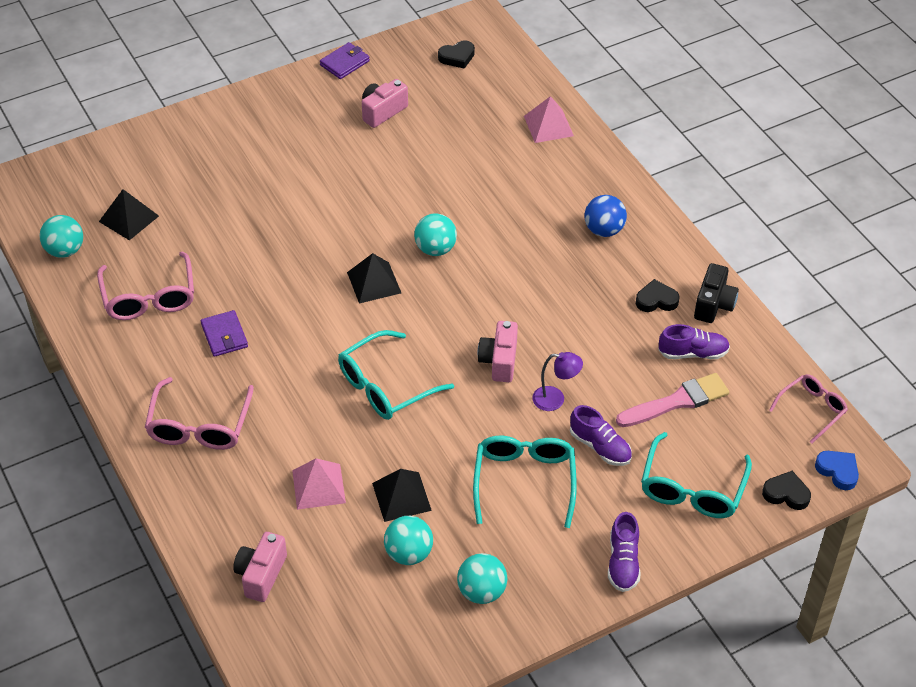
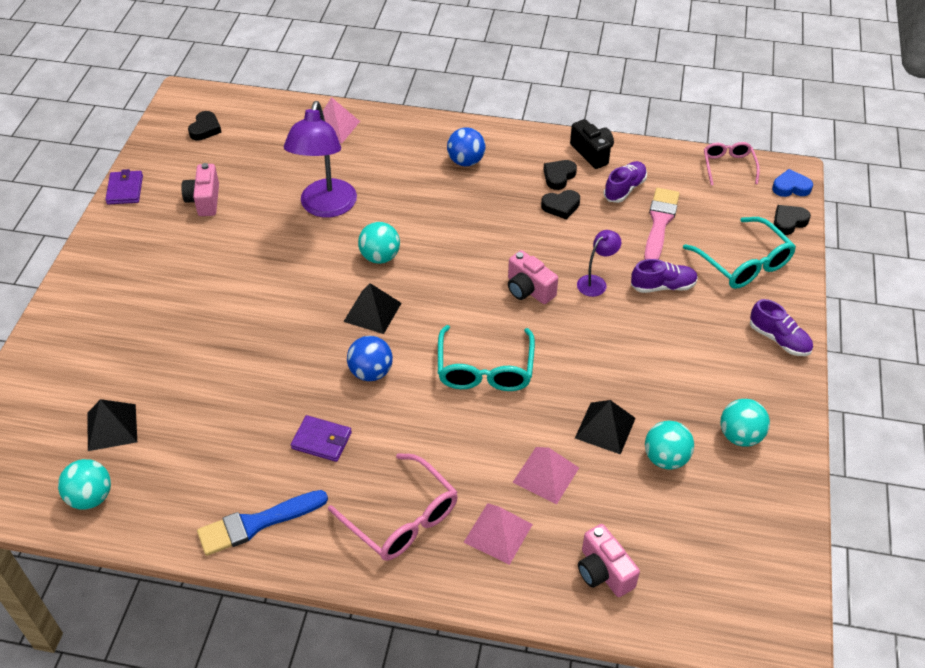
camera: 50 degrees left, 0 degrees up
(122, 349) = (257, 523): none -> blue brush
(149, 297) = (219, 467): pink glasses -> none
(238, 490) = (498, 533): none -> pink pyramid
(314, 321) = (371, 372): none -> blue ball
(452, 182) = (326, 207): none -> purple lamp
(524, 481) = (657, 346): turquoise glasses -> none
(620, 324) = (561, 206): none -> black heart

